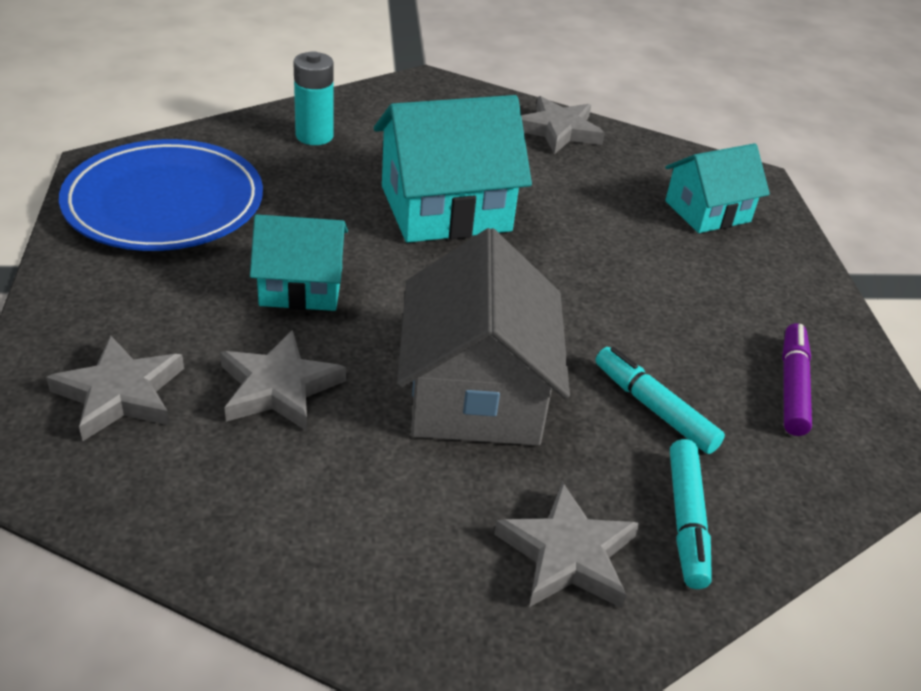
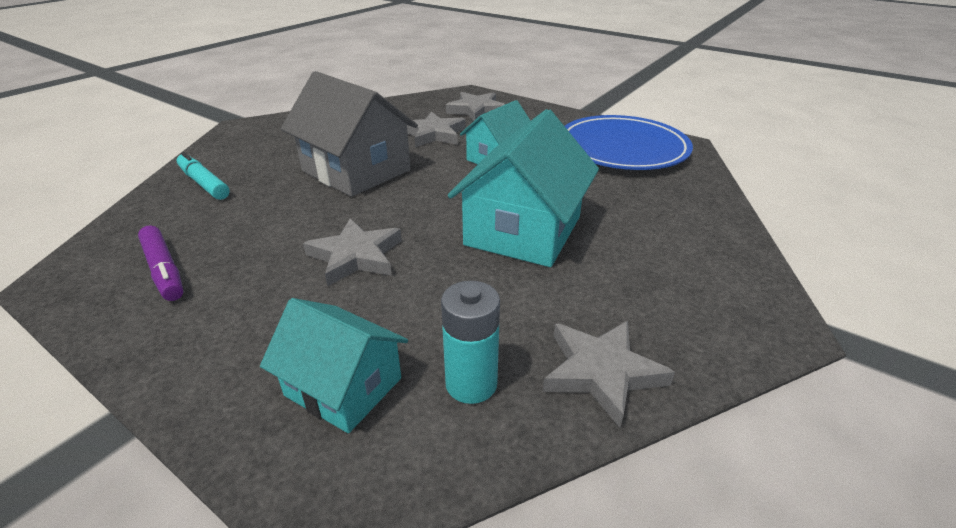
camera: 135 degrees right, 5 degrees down
(314, 136) = (681, 217): turquoise battery -> turquoise battery (471, 384)
(567, 554) = (253, 153): grey star -> grey star (356, 256)
(654, 408) = (256, 211): turquoise marker -> none
(707, 211) = (343, 387): turquoise house -> turquoise house turned 75 degrees counterclockwise

